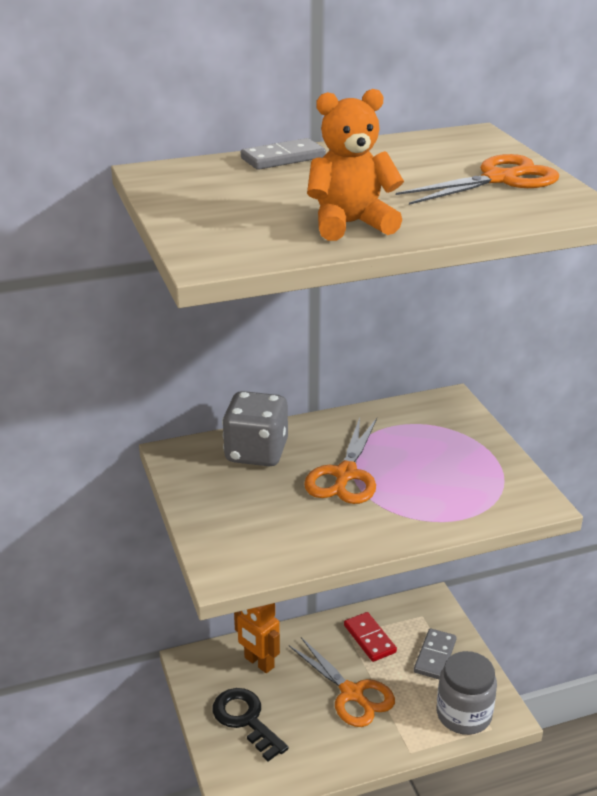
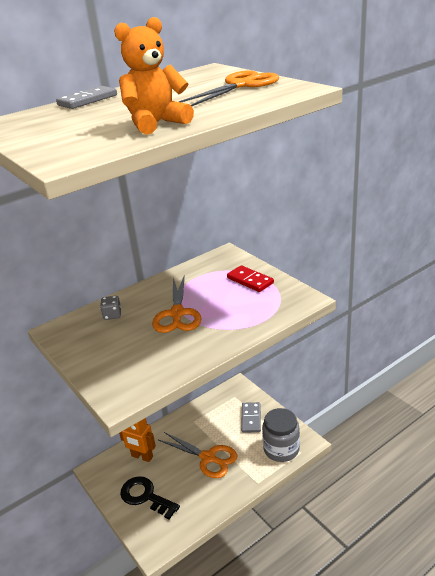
camera: 15 degrees left, 0 degrees up
(256, 452) = (112, 315): grey dice -> grey dice, size x0.46
(369, 639) = (207, 420): red domino -> red domino (250, 280)

